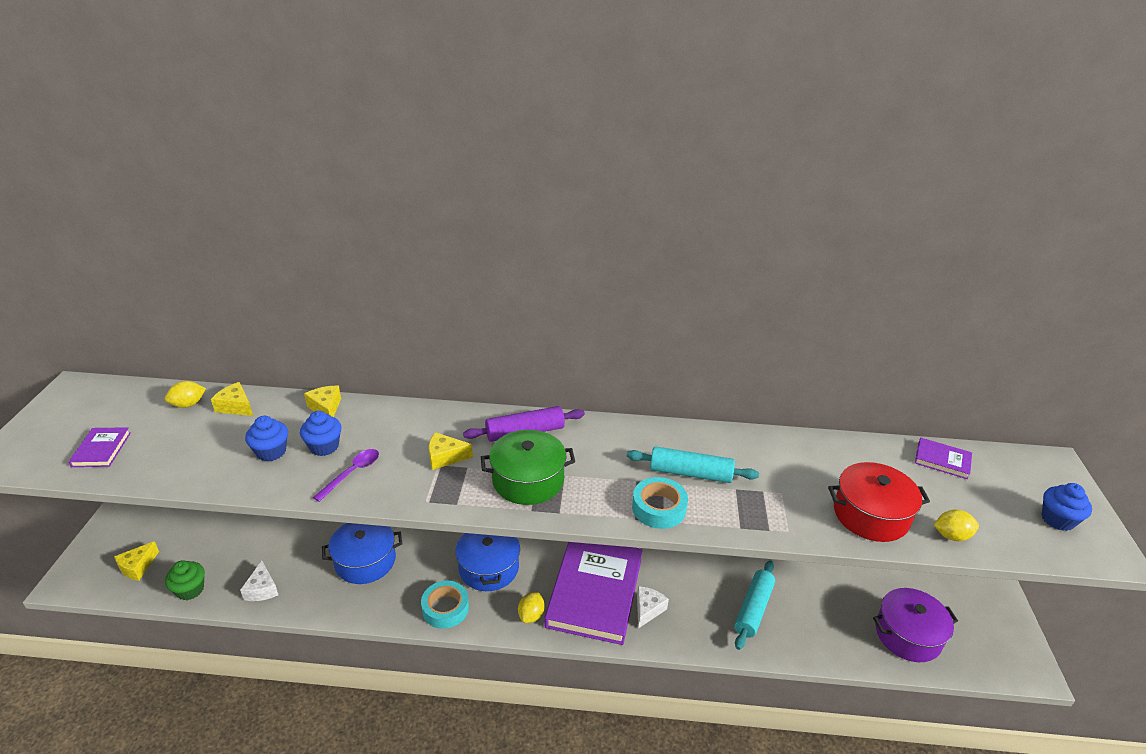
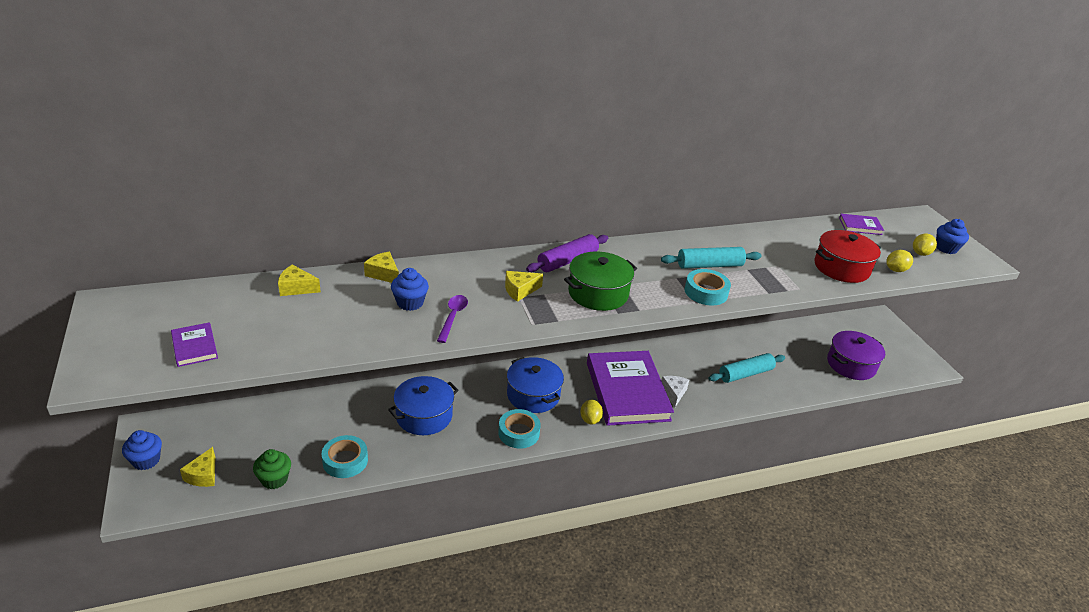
camera: 25 degrees left, 0 degrees up
(188, 404) = (246, 294): yellow lemon -> yellow lemon (920, 253)
(262, 589) = (345, 461): white cheese -> turquoise tape
(271, 452) = (365, 316): blue cupcake -> blue cupcake (146, 460)
(753, 609) = (745, 374): turquoise rolling pin -> turquoise rolling pin turned 60 degrees clockwise

